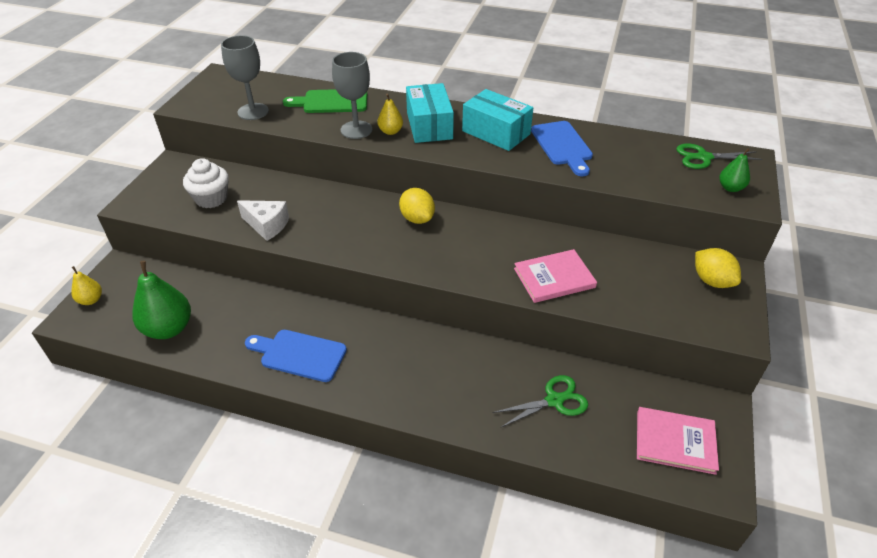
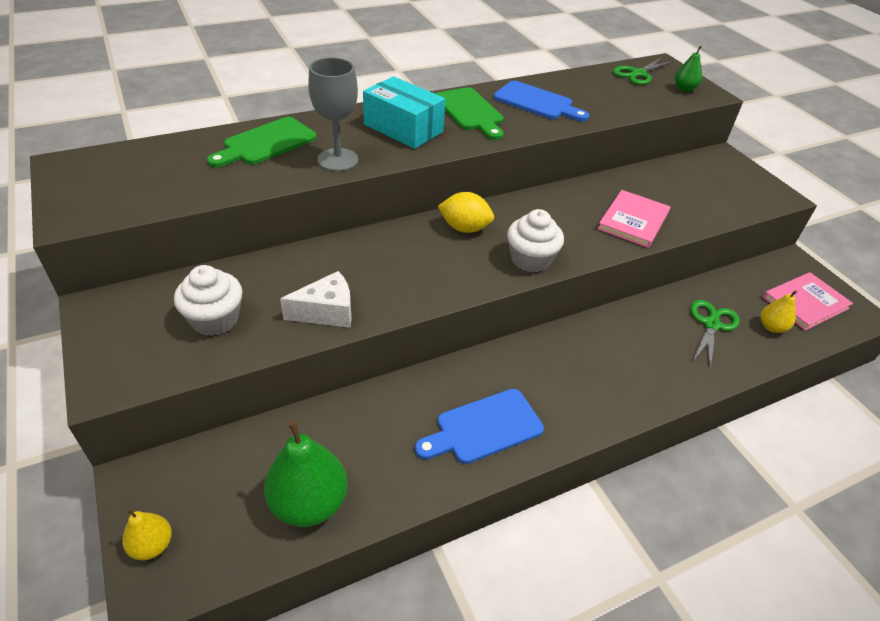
camera: 45 degrees left, 0 degrees up
(253, 111) = (184, 188): grey goblet -> none
(390, 131) = (375, 148): yellow pear -> yellow pear (771, 327)
(431, 262) = (530, 259): none -> white cupcake
(496, 132) = (470, 112): turquoise box -> green cutting board
(712, 281) = (721, 169): yellow lemon -> none

